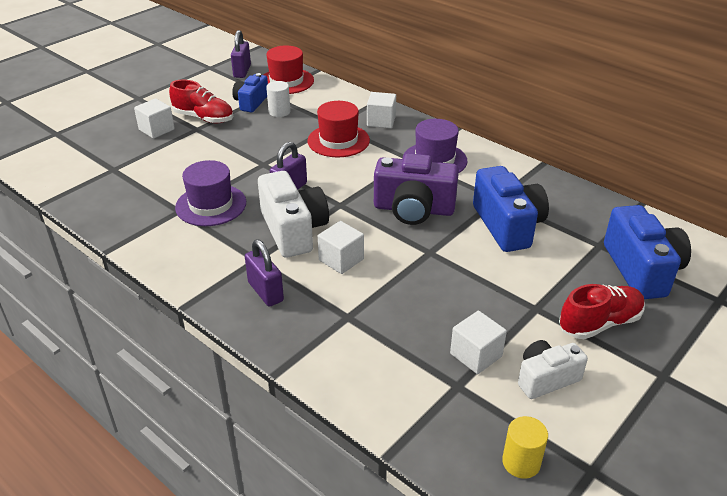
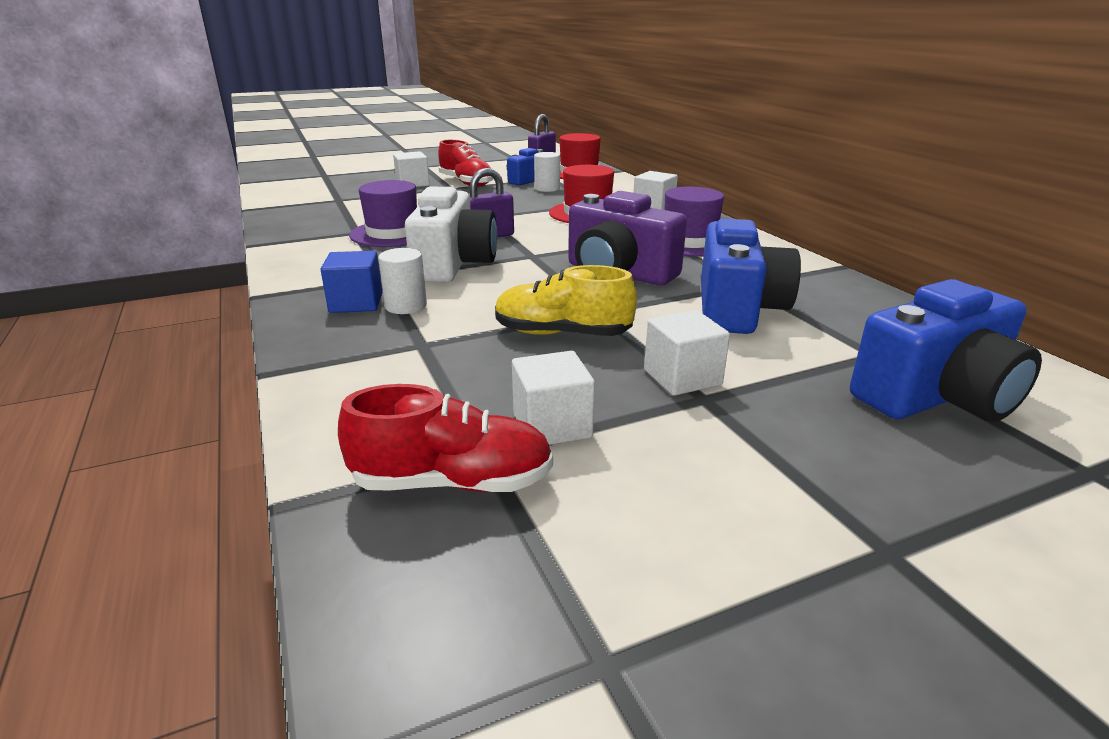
camera: 25 degrees right, 10 degrees down
(265, 292) = (356, 303): purple padlock -> blue cube
(303, 284) = (406, 306): none -> white cylinder
(341, 260) = (477, 296): white cube -> white cube (682, 377)
(424, 280) = (562, 334): none -> yellow shoe
(521, 462) = (477, 594): yellow cylinder -> none
(546, 378) = (641, 486): white camera -> none
(599, 323) = (804, 442): red shoe -> red shoe (452, 482)
(641, 269) = (937, 396): blue camera -> blue camera turned 45 degrees clockwise

